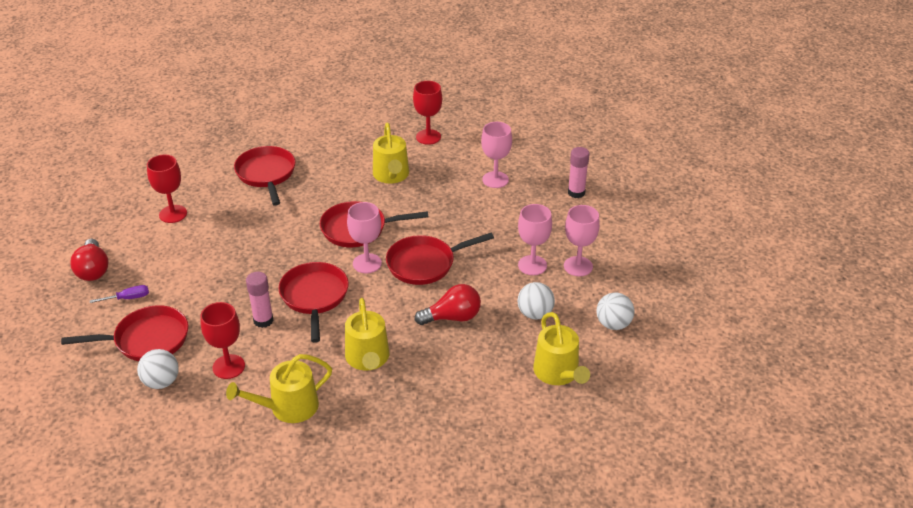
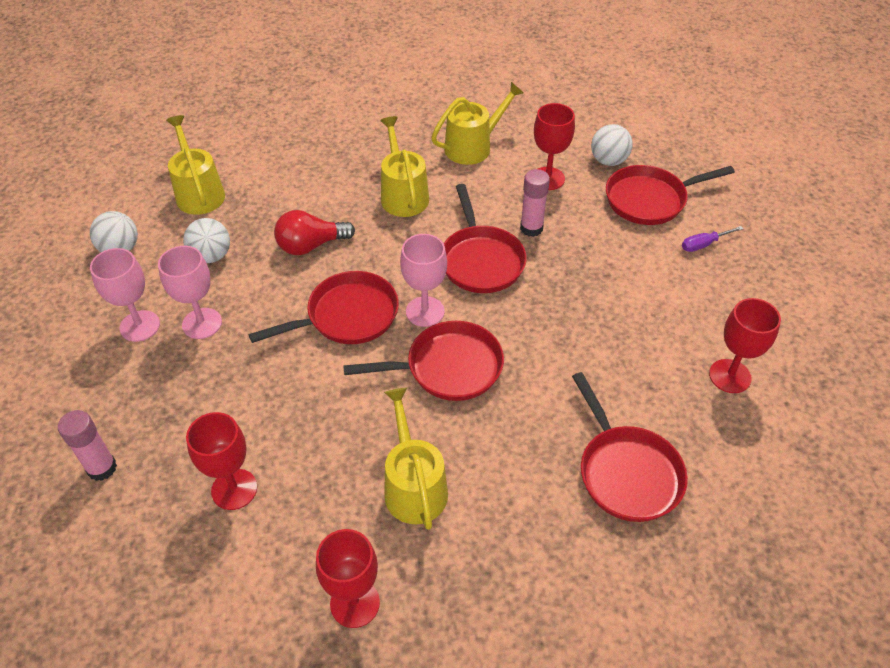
camera: 175 degrees right, 10 degrees up
(93, 270) = (774, 278): red light bulb -> none
(495, 180) = (234, 489): pink goblet -> red goblet

